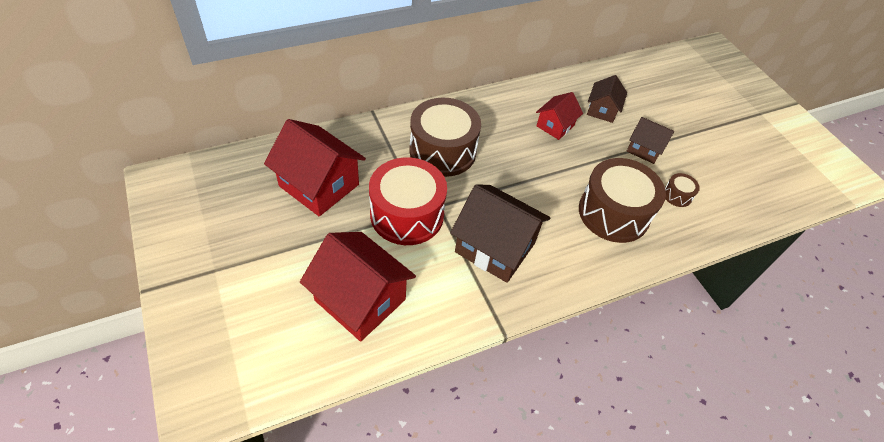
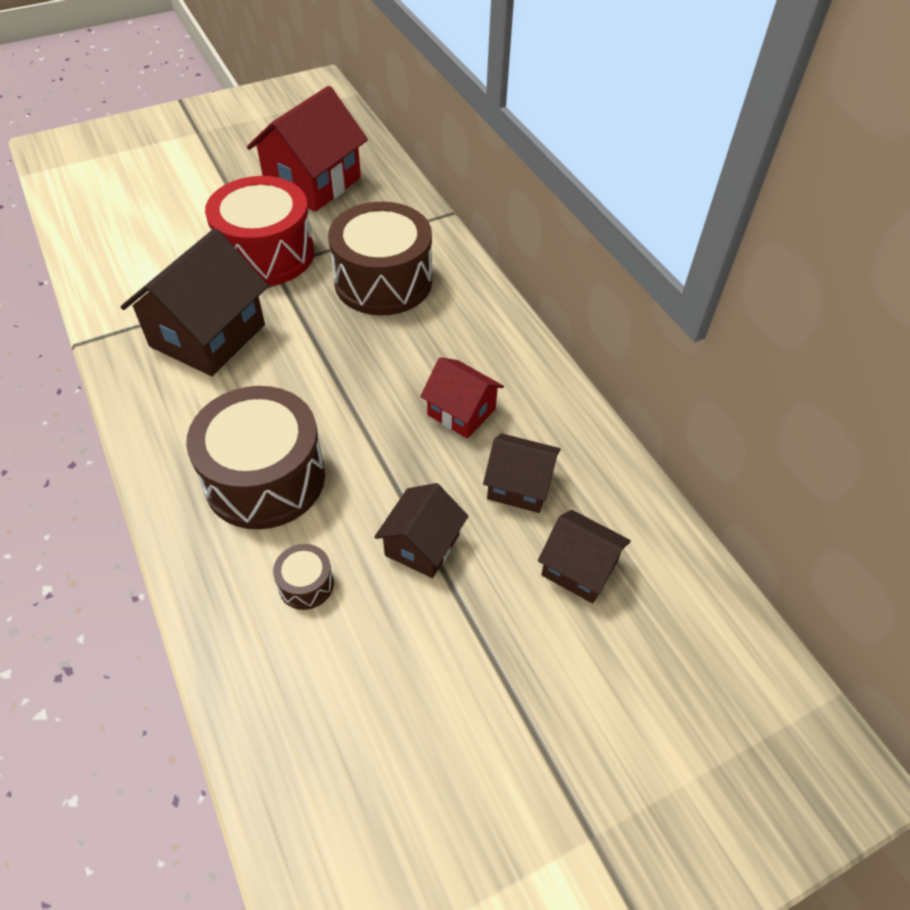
camera: 90 degrees right, 0 degrees up
(360, 299) = (146, 226): red house -> none
(645, 97) = (579, 568): none -> brown house

